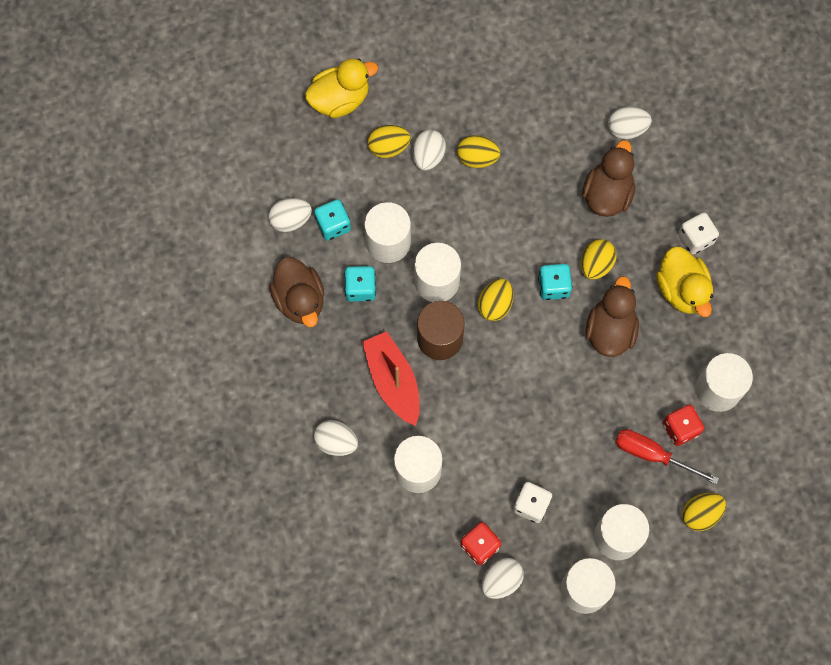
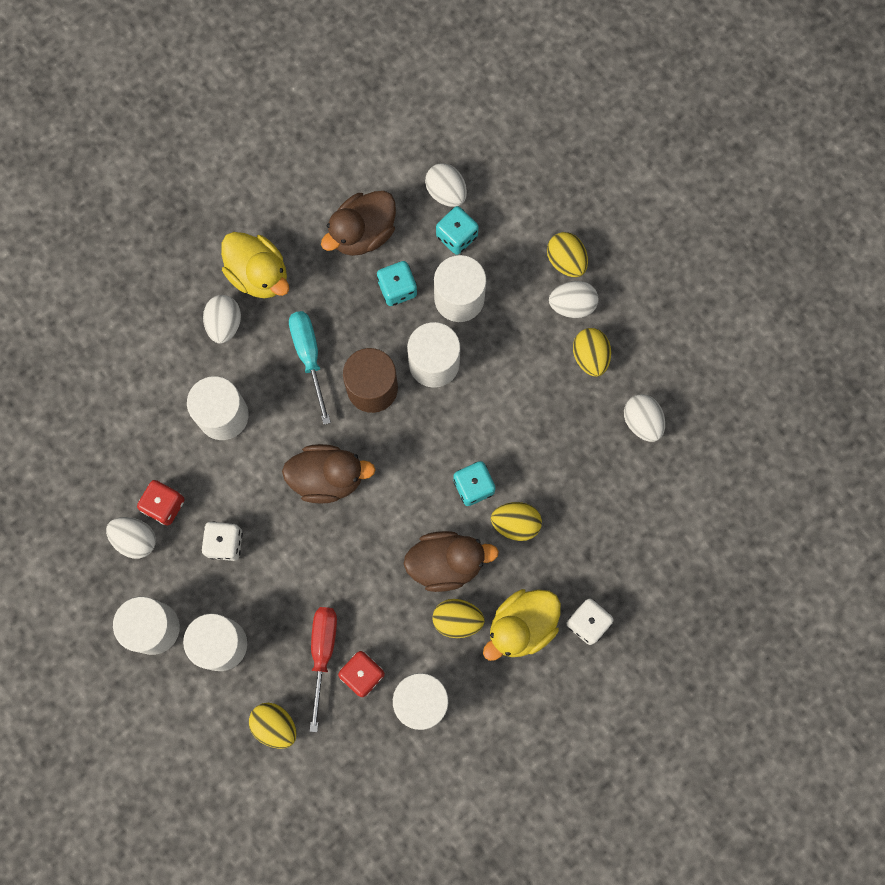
camera: 70 degrees right, 5 degrees up
(340, 99) = (601, 192): yellow duck -> yellow duck (259, 274)
(393, 381) = (309, 357): red boat -> turquoise screwdriver
(495, 305) = (430, 432): yellow egg -> yellow egg (457, 620)
(607, 194) = (603, 509): brown duck -> brown duck (327, 477)
(626, 129) = (689, 505): white egg -> white egg (642, 421)

